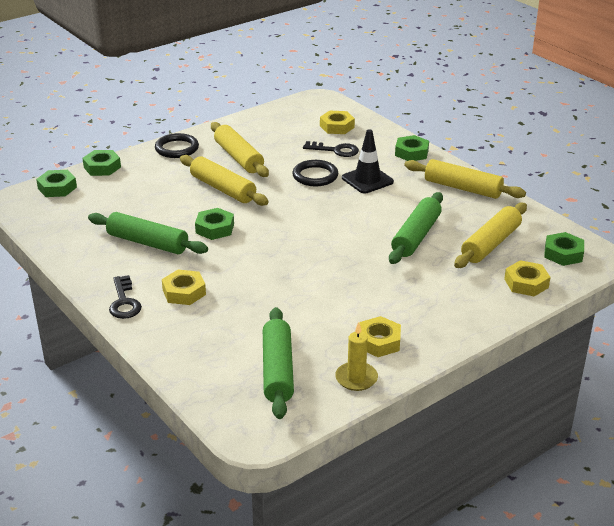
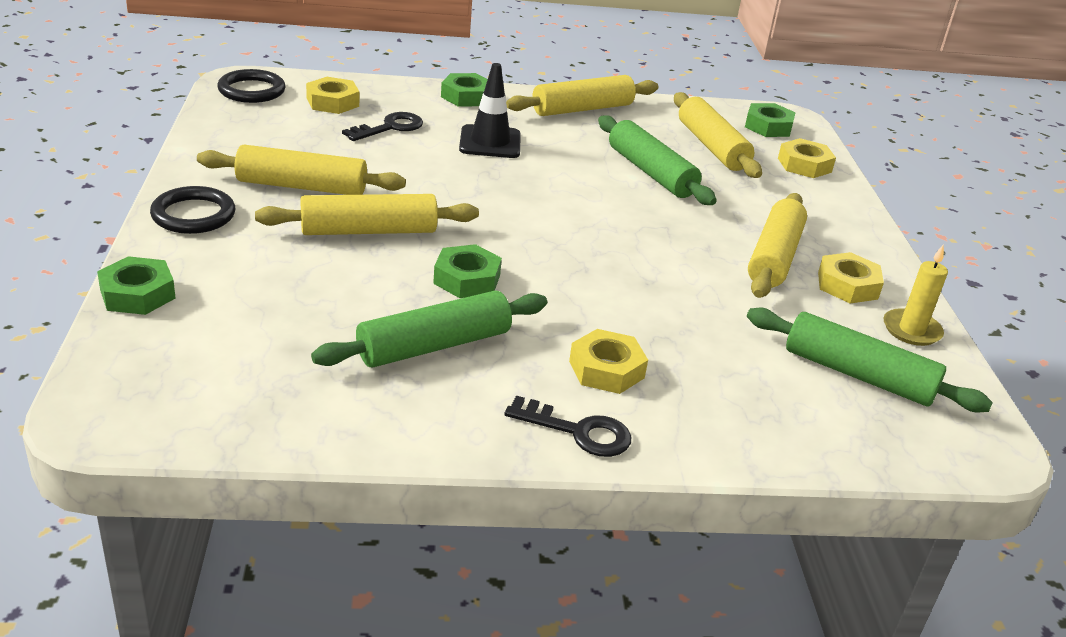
camera: 60 degrees left, 0 degrees up
(57, 188) = (132, 361): green nut -> none
(315, 176) = (432, 164): black ring -> black ring (252, 90)
(374, 307) = (774, 257): none -> yellow rolling pin

